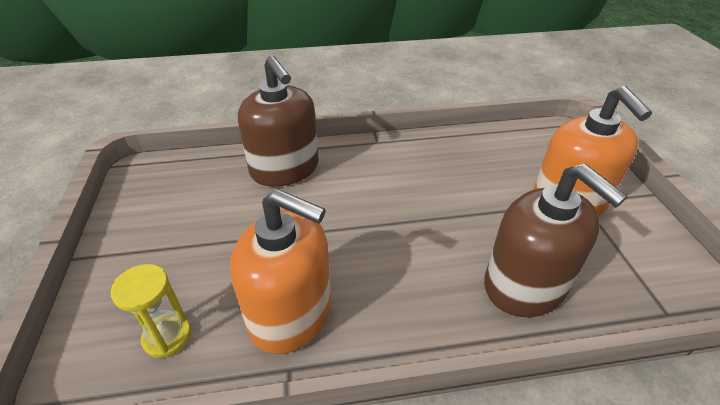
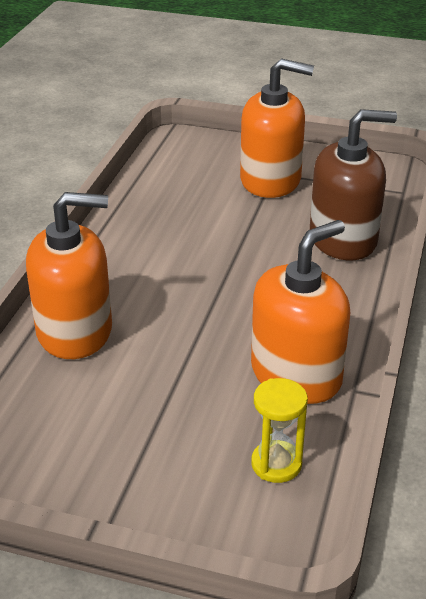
camera: 65 degrees left, 5 degrees down
(285, 169) = (75, 331): brown soap dispenser -> orange soap dispenser

